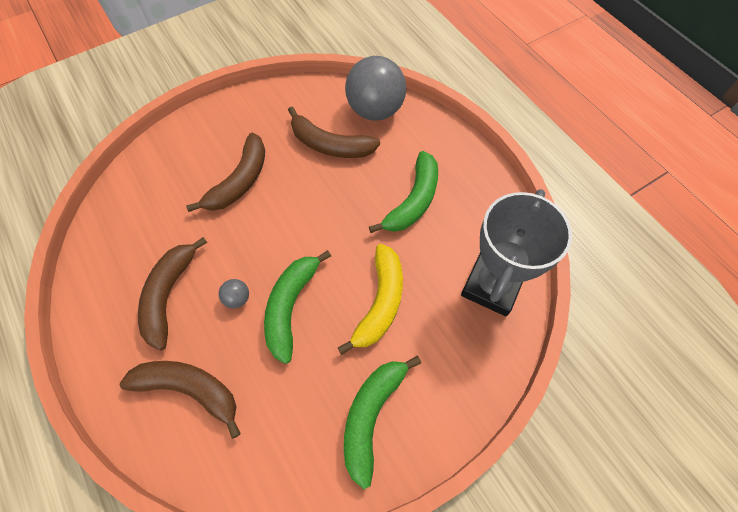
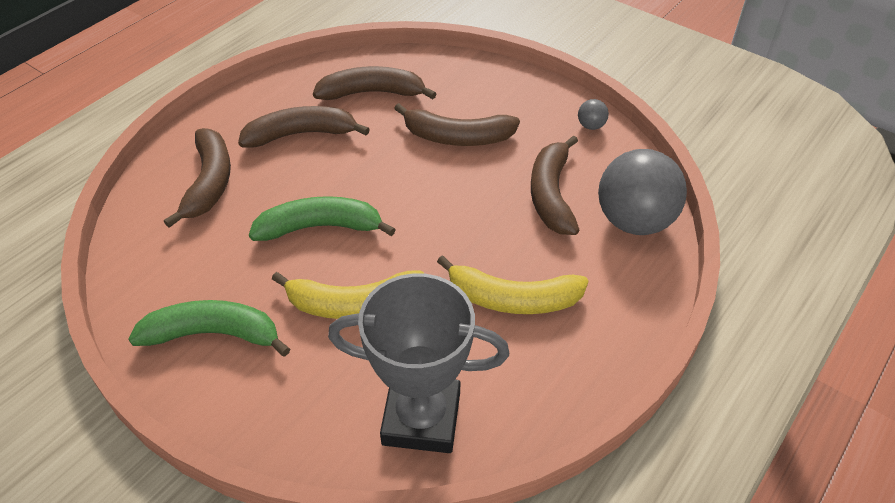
camera: 70 degrees right, 15 degrees down
(148, 224) = (372, 93): none -> brown banana
(237, 298) = (315, 183): grey ball -> grey ball (591, 126)
(413, 201) = (512, 299): green banana -> yellow banana

